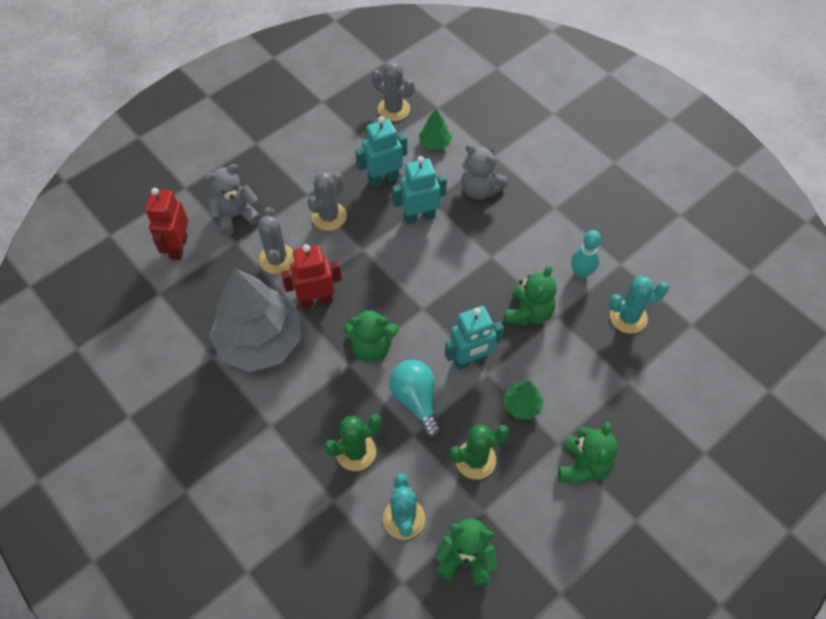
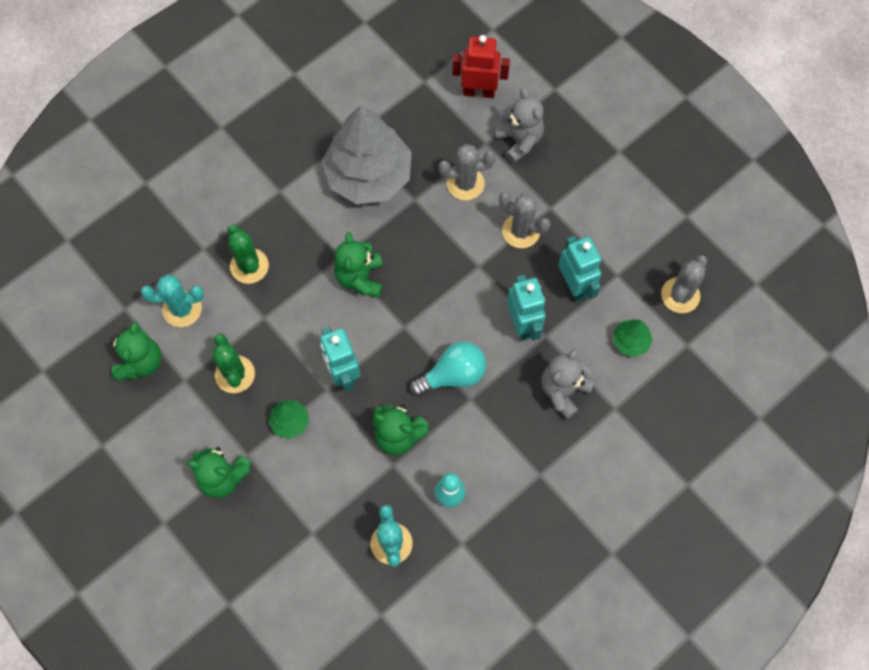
camera: 90 degrees right, 10 degrees up
(316, 300) = (415, 224): red robot -> none
(416, 400) = (300, 320): turquoise light bulb -> turquoise light bulb (453, 375)

